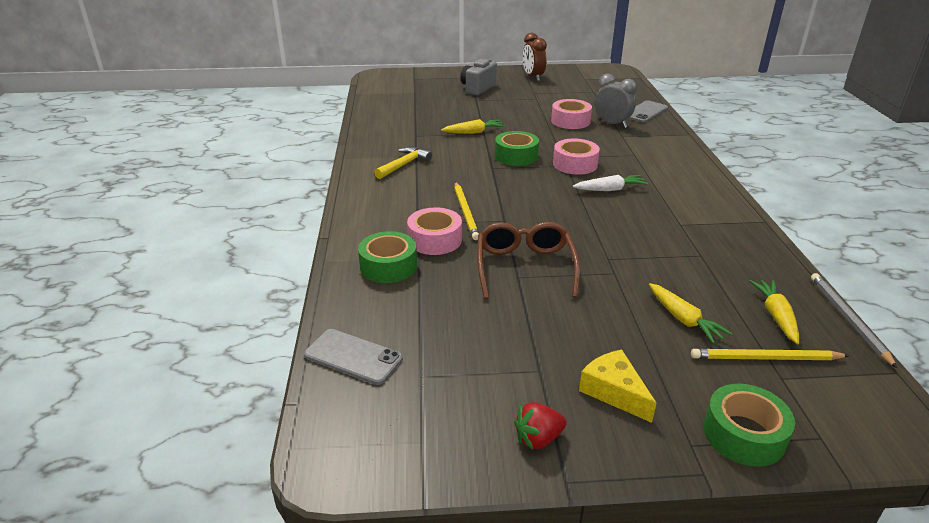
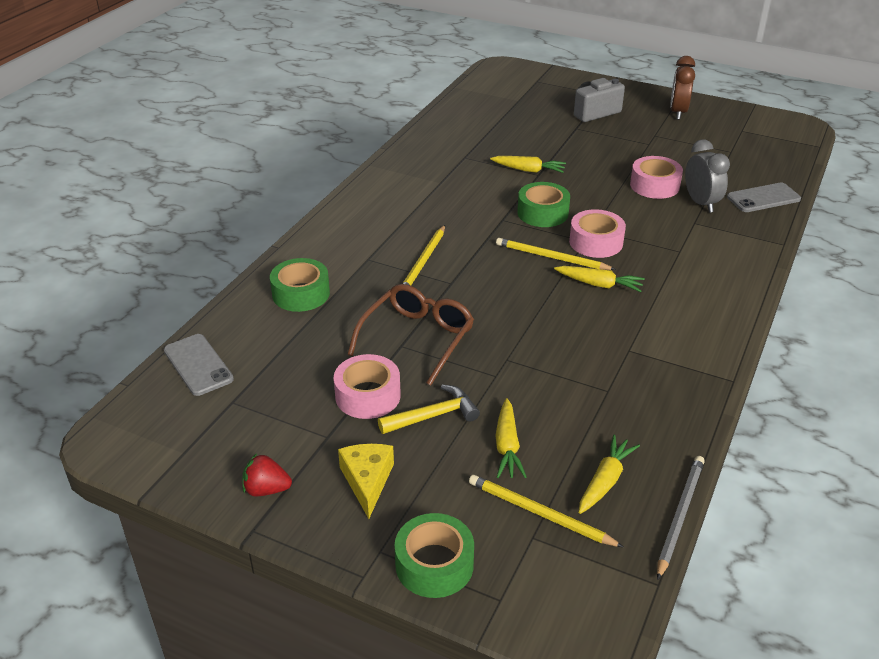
camera: 30 degrees right, 5 degrees up
(404, 165) = (418, 190): yellow hammer -> yellow hammer (433, 416)
(435, 240) = (366, 281): pink tape -> pink tape (368, 396)
(556, 182) = (551, 257): none -> yellow pencil
(610, 189) = (599, 284): white carrot -> yellow carrot

